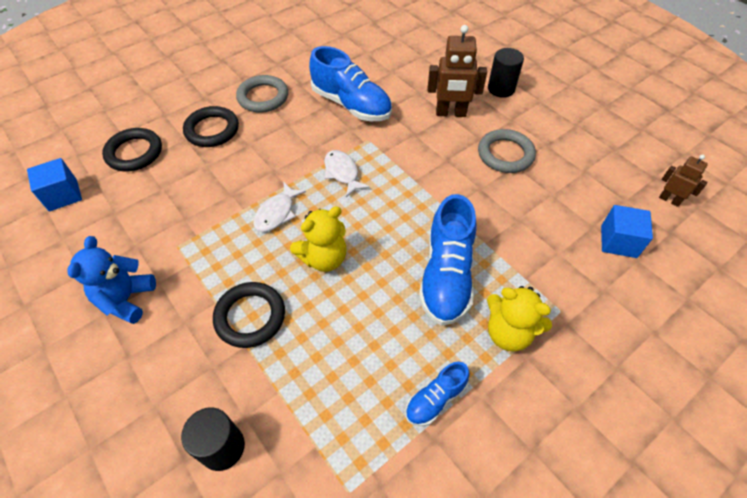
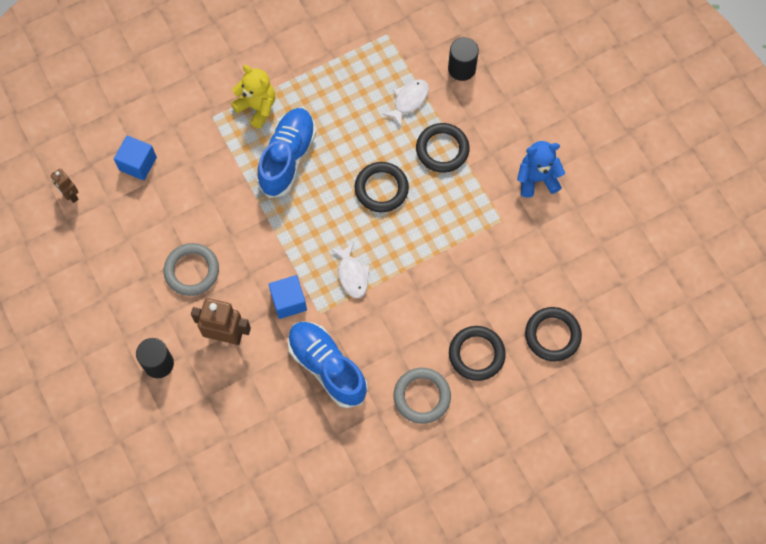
camera: 170 degrees left, 15 degrees up
(63, 195) = (610, 292): blue cube -> blue cube (288, 301)
(126, 299) = (537, 179): blue teddy bear -> blue teddy bear turned 120 degrees counterclockwise
(277, 213) = (416, 239): white fish -> white fish (409, 101)
(324, 258) = (381, 189): yellow teddy bear -> black ring
(435, 399) = (322, 74): blue shoe -> none

